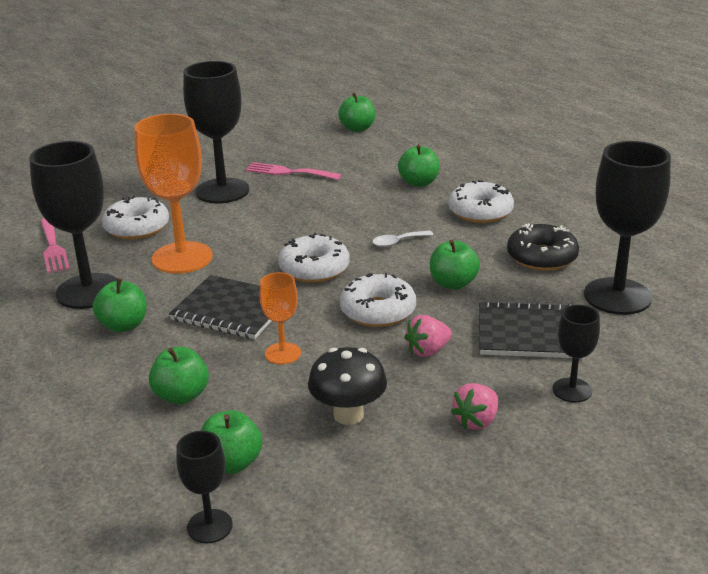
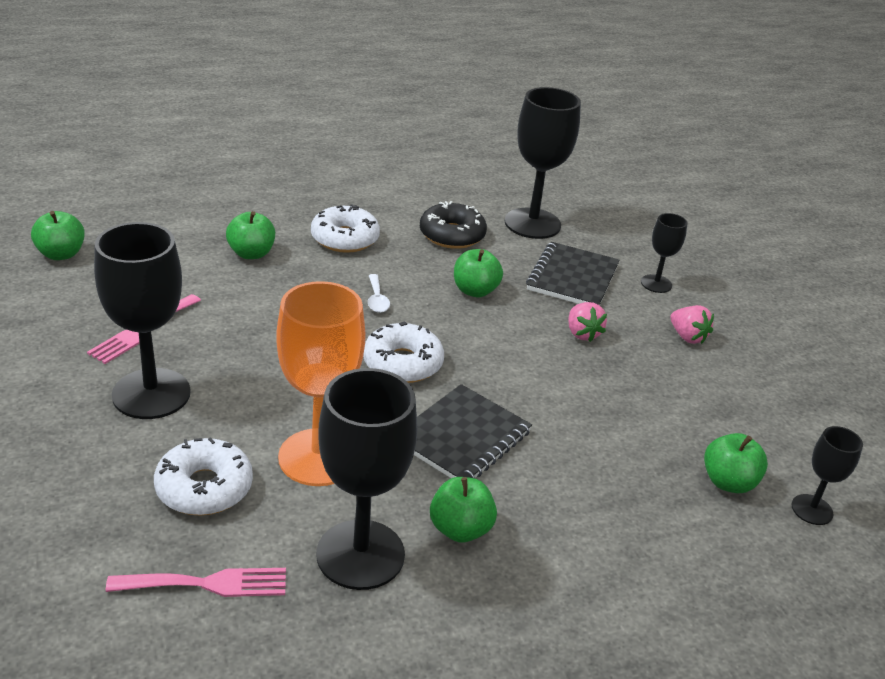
camera: 80 degrees left, 5 degrees up
(181, 395) = (616, 500): green apple -> none
(283, 353) = (560, 417): orange goblet -> none
(348, 415) = (668, 399): black mushroom -> none
(378, 311) = (505, 343): white donut -> none

